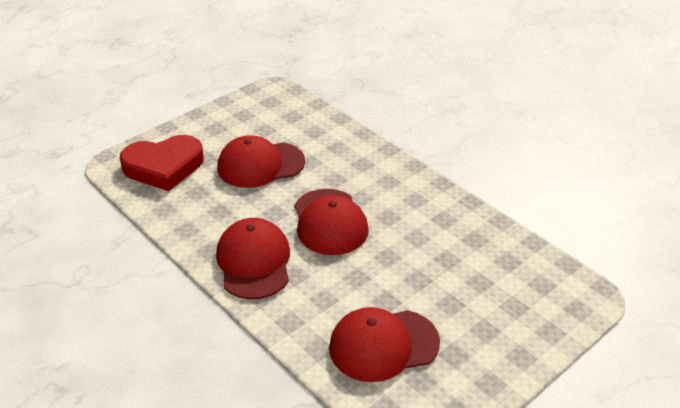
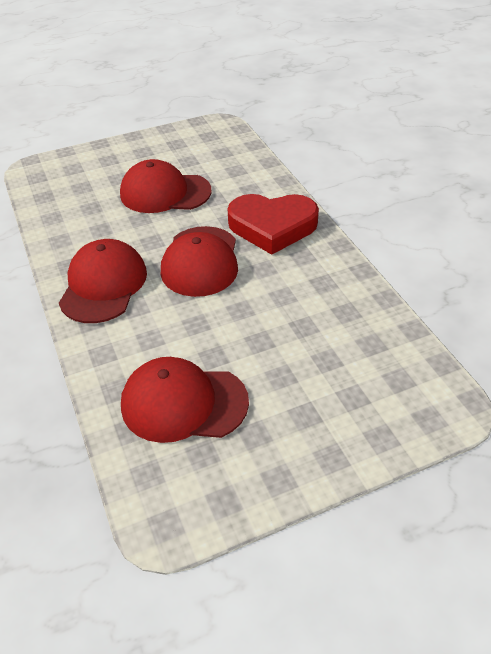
camera: 20 degrees right, 5 degrees up
(164, 167) = (75, 179): red heart -> red heart (272, 227)

